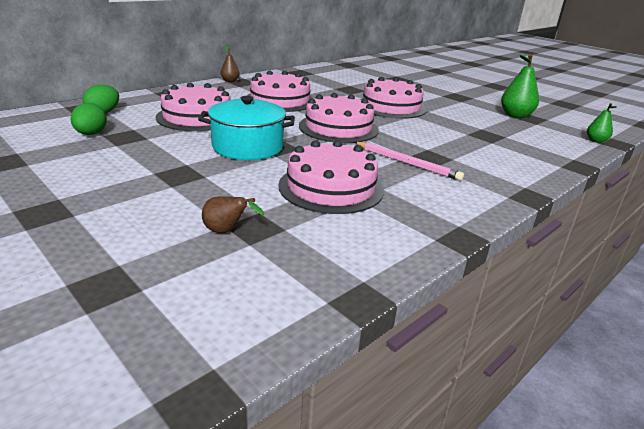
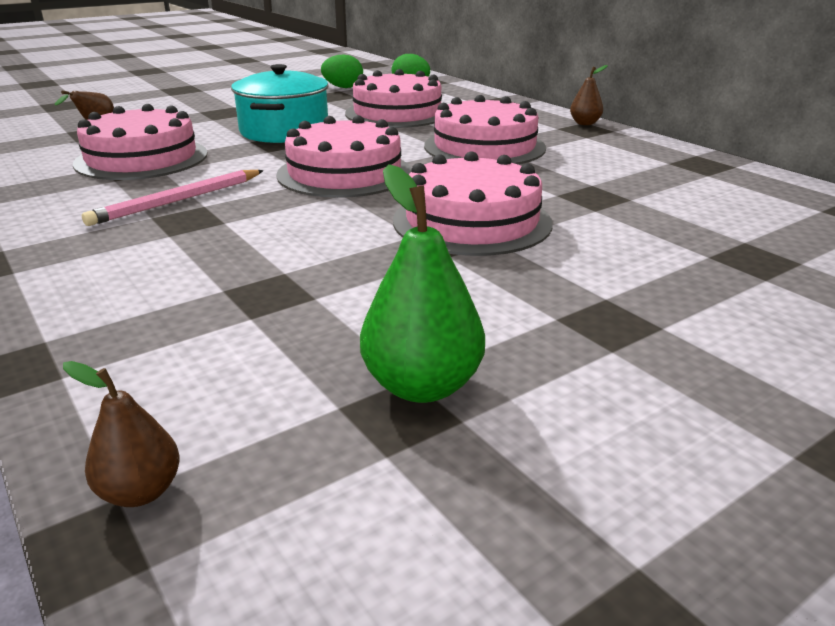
camera: 100 degrees right, 0 degrees up
(596, 141) = (140, 492): green pear -> brown pear

